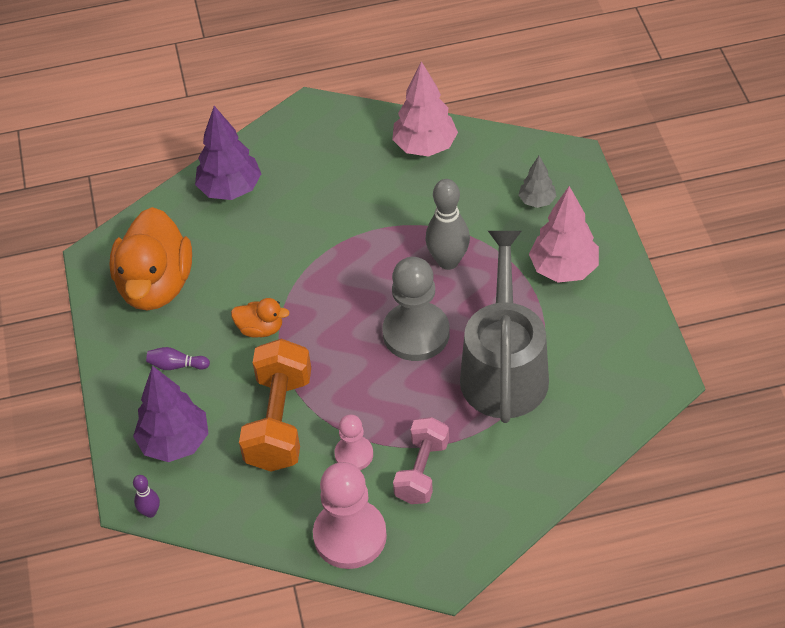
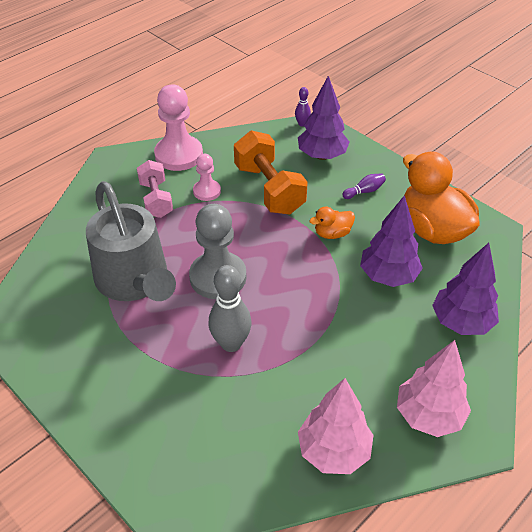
camera: 145 degrees right, 5 degrees down
(250, 258) = (388, 276): none -> purple tree
(537, 201) = (184, 441): grey tree -> none
(563, 269) = (125, 382): pink tree -> pink tree (429, 415)

